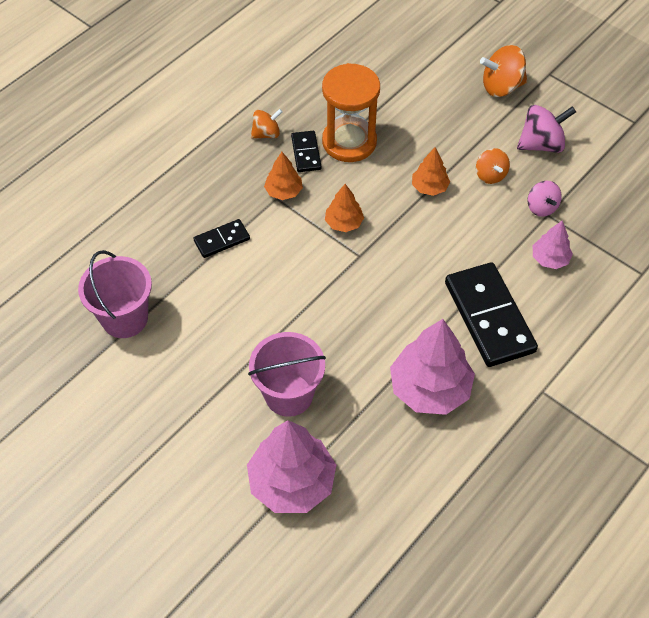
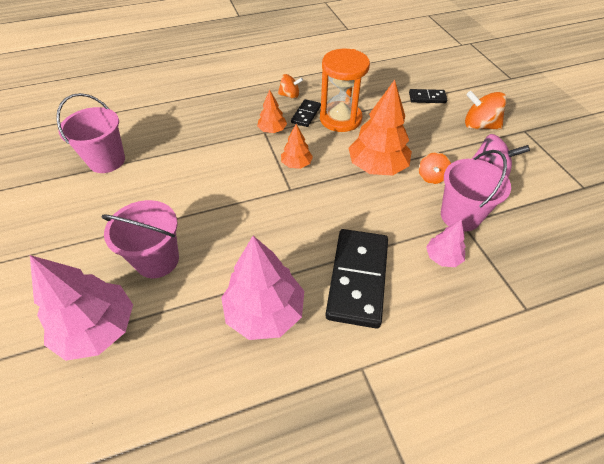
camera: 30 degrees right, 5 degrees down
(222, 240) = (208, 141): black domino -> black domino (427, 98)
(429, 187) = (377, 166): orange tree -> orange tree, size x1.92
(541, 207) = (460, 216): pink spinning top -> pink bucket

